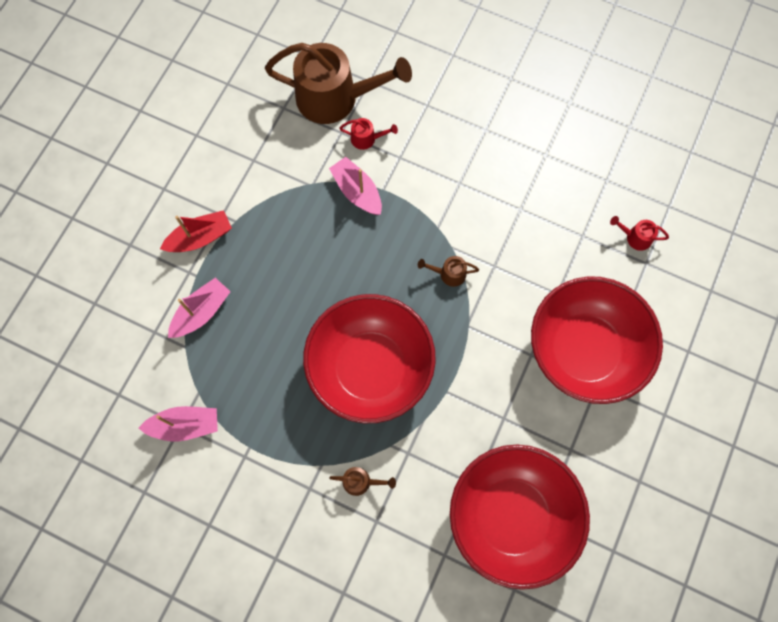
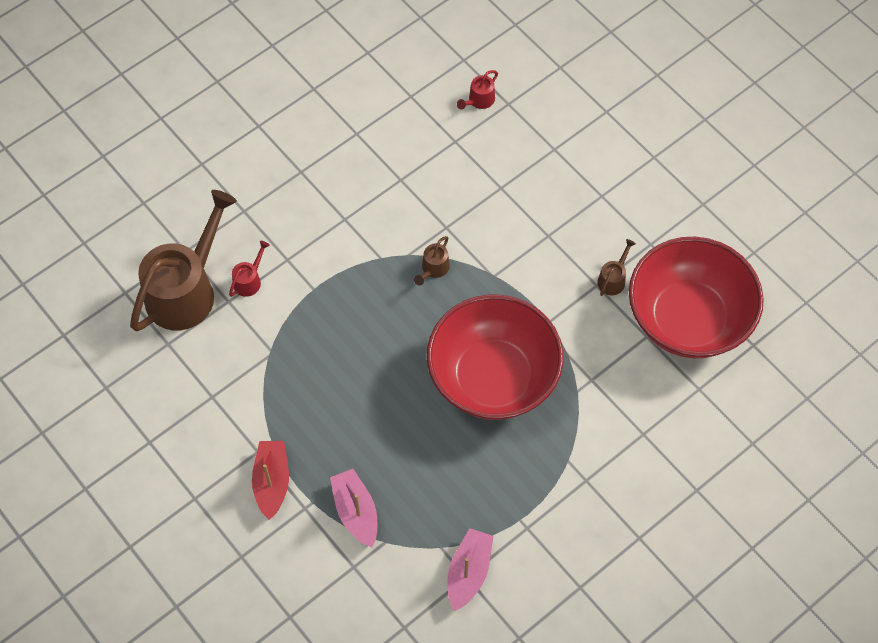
camera: 65 degrees left, 10 degrees down
(357, 191) = (303, 313): pink boat -> none
(361, 481) = (600, 431): brown watering can -> brown watering can (613, 279)
(584, 350) = (565, 191): red bowl -> none

